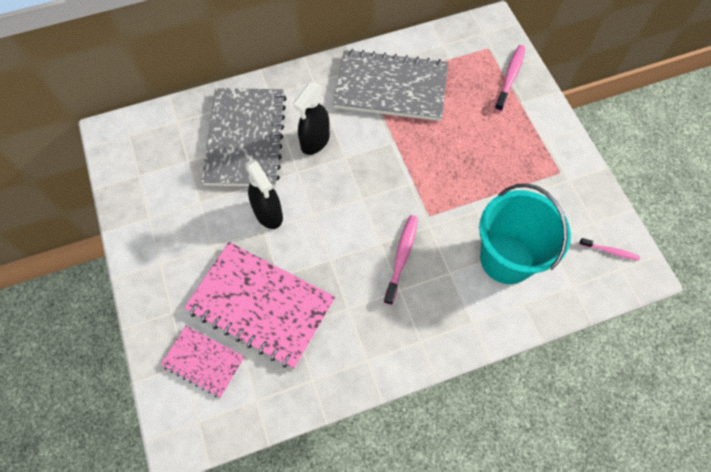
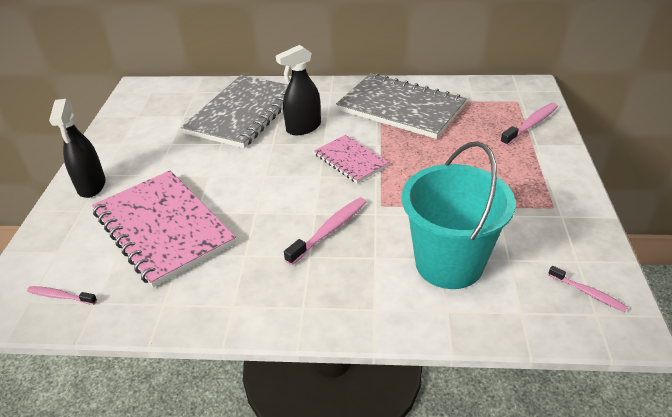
camera: 25 degrees right, 25 degrees down
(203, 362) = (75, 255): pink notebook -> pink notebook (350, 160)
(222, 406) = (60, 296): none -> pink toothbrush
(268, 213) = (223, 165): black spray bottle -> black spray bottle (91, 186)

